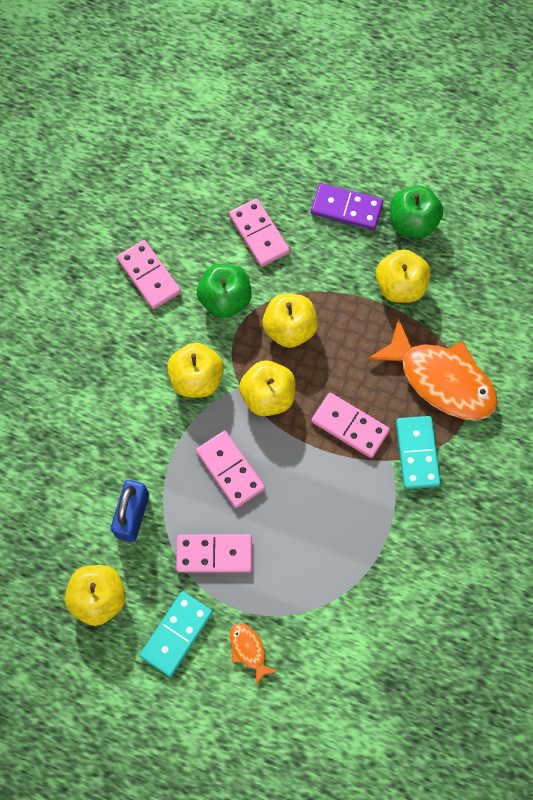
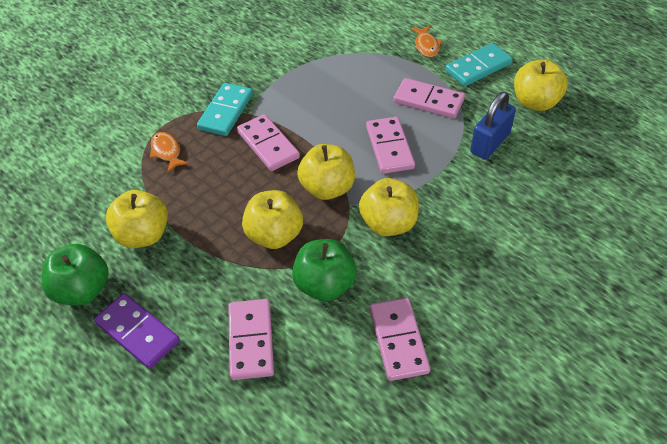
camera: 155 degrees left, 20 degrees down
(441, 379) = (166, 152): orange fish -> orange fish, size x0.43

